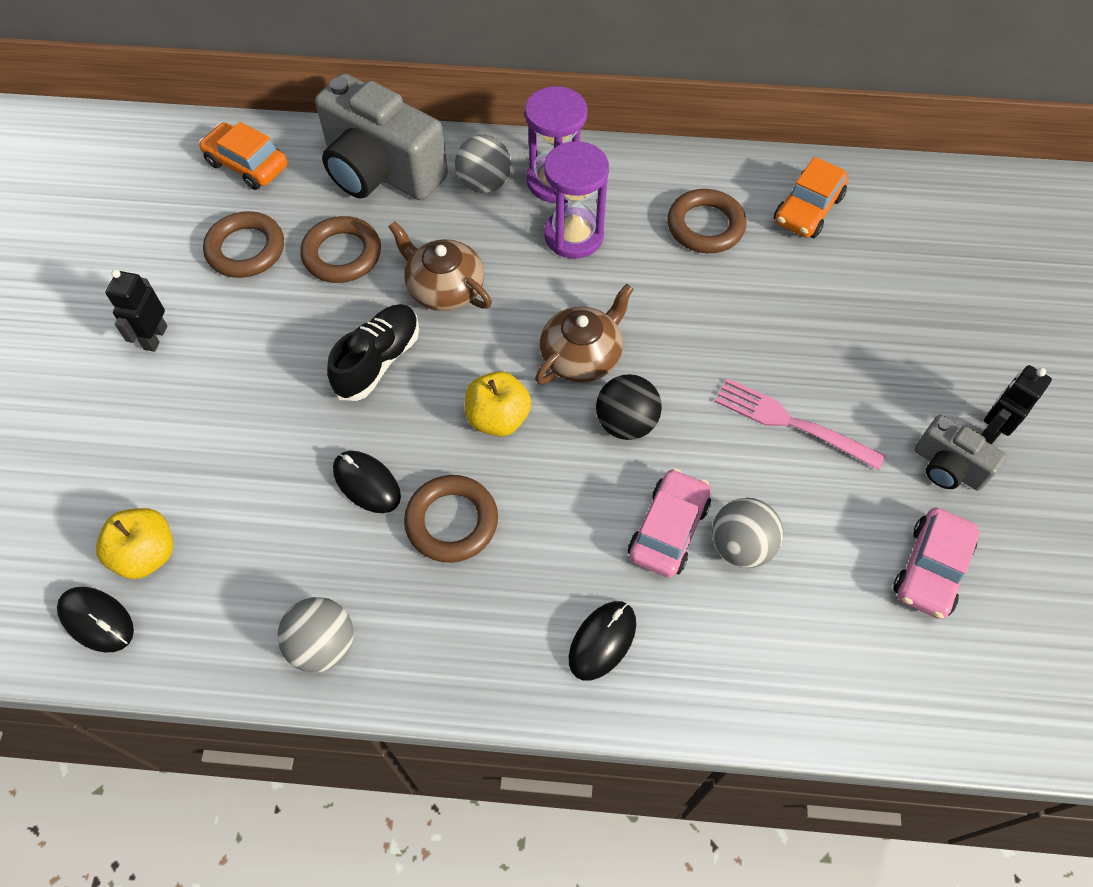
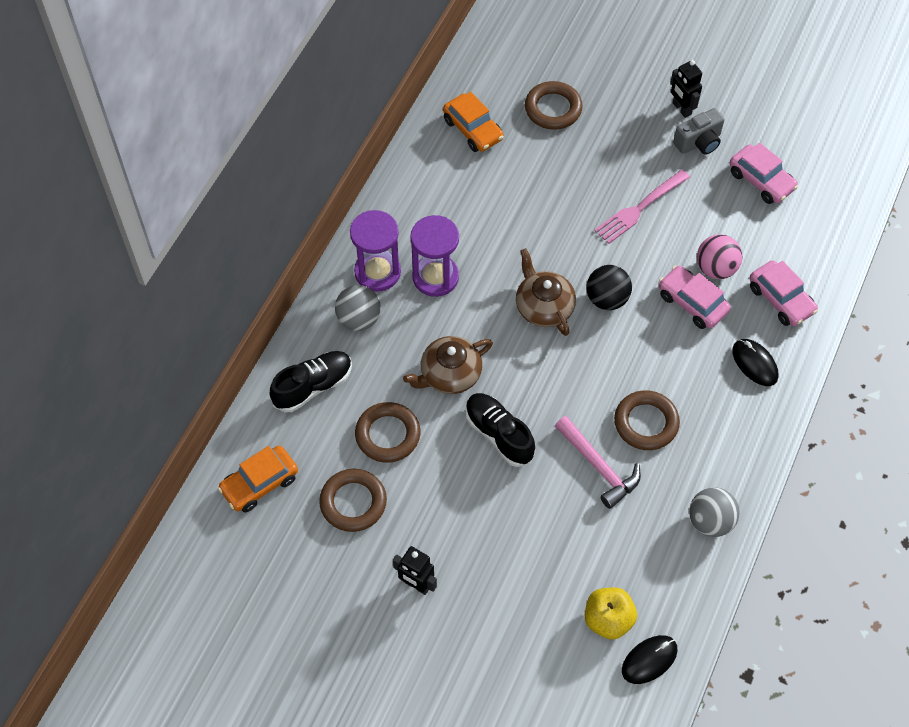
camera: 70 degrees left, 0 degrees up
(367, 483) = (599, 467): black mouse -> pink hammer
(381, 171) = (313, 386): grey camera -> black shoe
(498, 418) = (575, 372): yellow apple -> none
(705, 226) = (461, 194): brown ring -> brown ring (553, 109)
(731, 651) = (781, 299): none -> pink car
(741, 546) = (715, 268): grey ball -> pink ball

